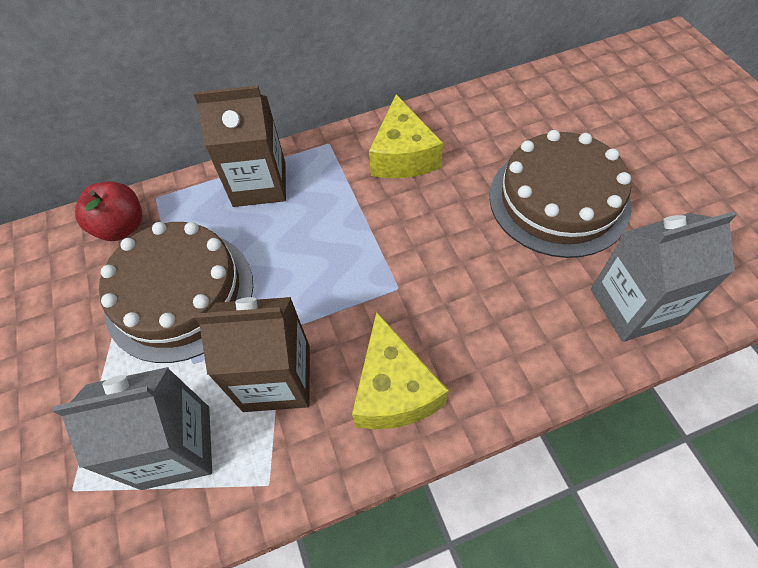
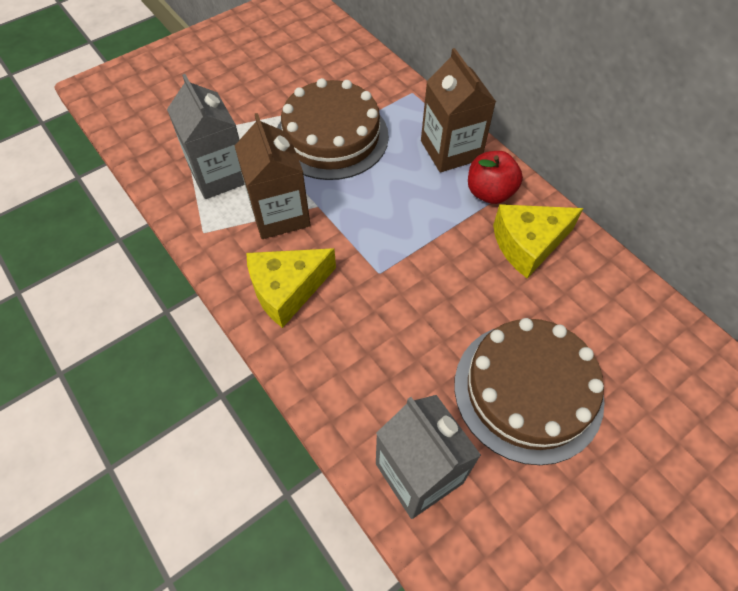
camera: 70 degrees right, 0 degrees up
(122, 227) = (378, 84): red apple -> red apple (490, 192)

